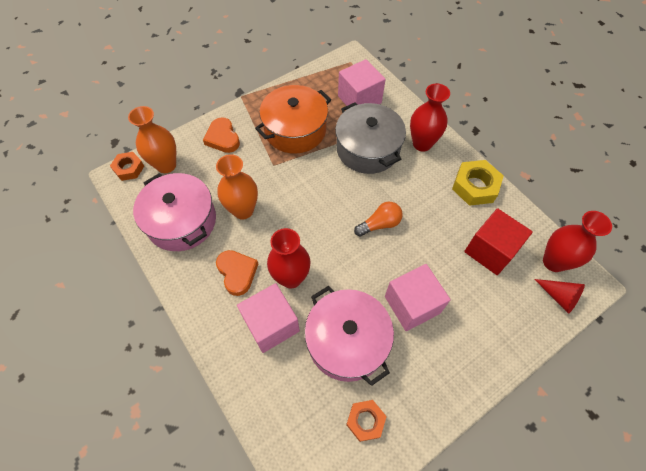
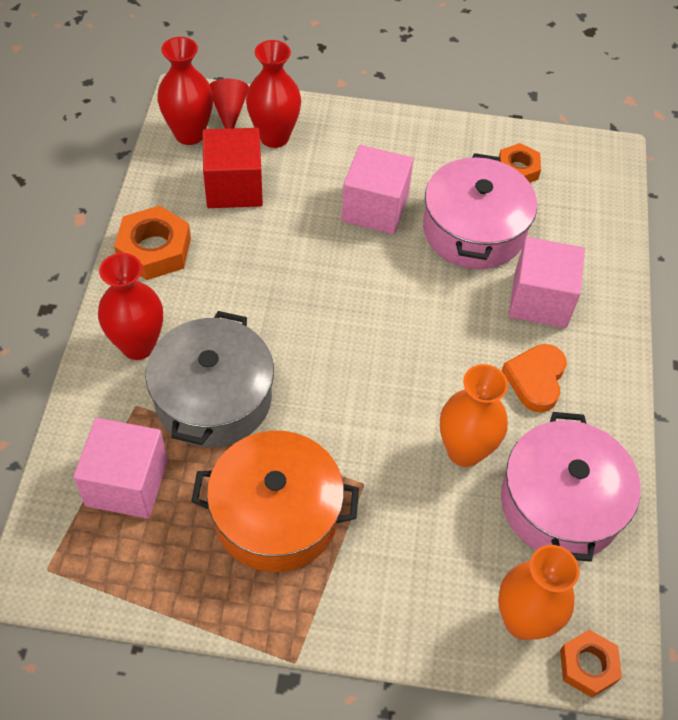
camera: 140 degrees left, 5 degrees down
(223, 138) = (397, 596): orange heart -> none
(291, 278) = (476, 326): red vase -> red vase (274, 137)
(379, 224) = (314, 299): orange light bulb -> none
(475, 186) = (154, 249): yellow nut -> orange nut

